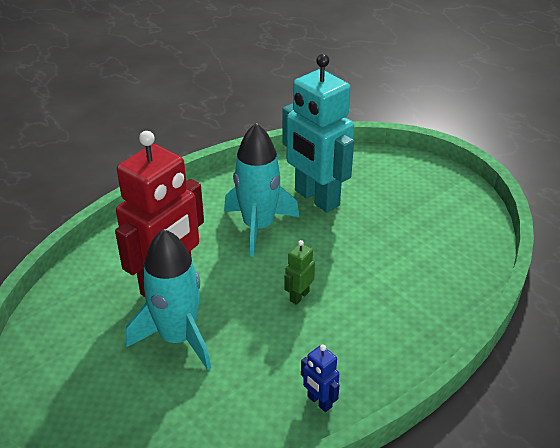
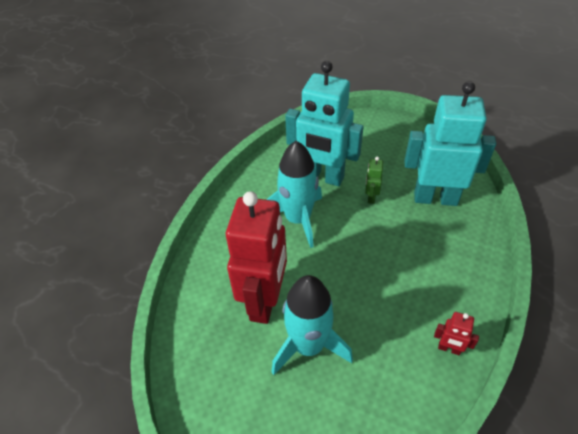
camera: 25 degrees left, 10 degrees up
(299, 296) = (371, 266): green robot -> green robot (371, 197)
(319, 402) = (449, 349): blue robot -> red robot
(427, 261) = (435, 198): none -> turquoise robot

